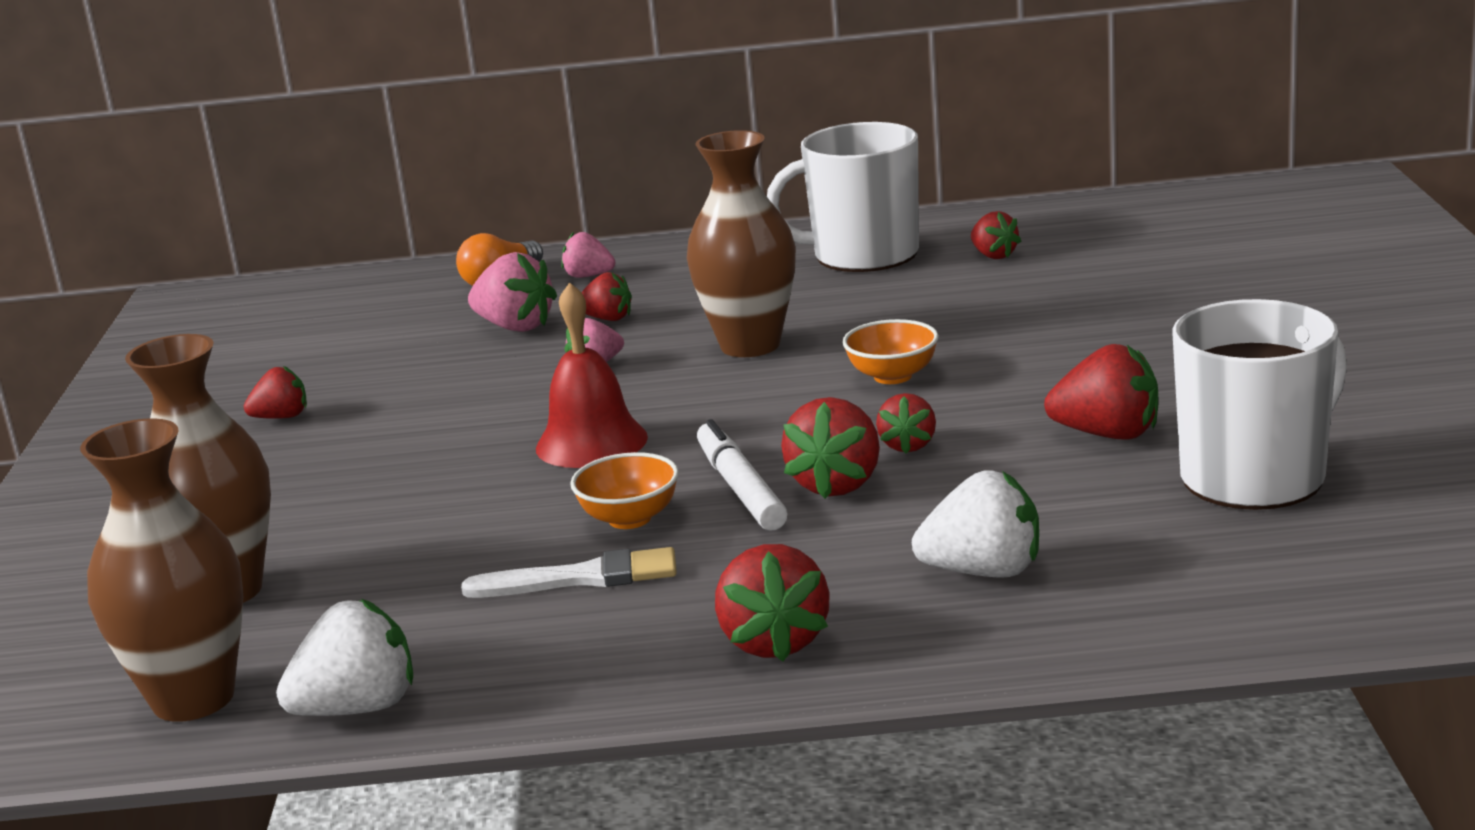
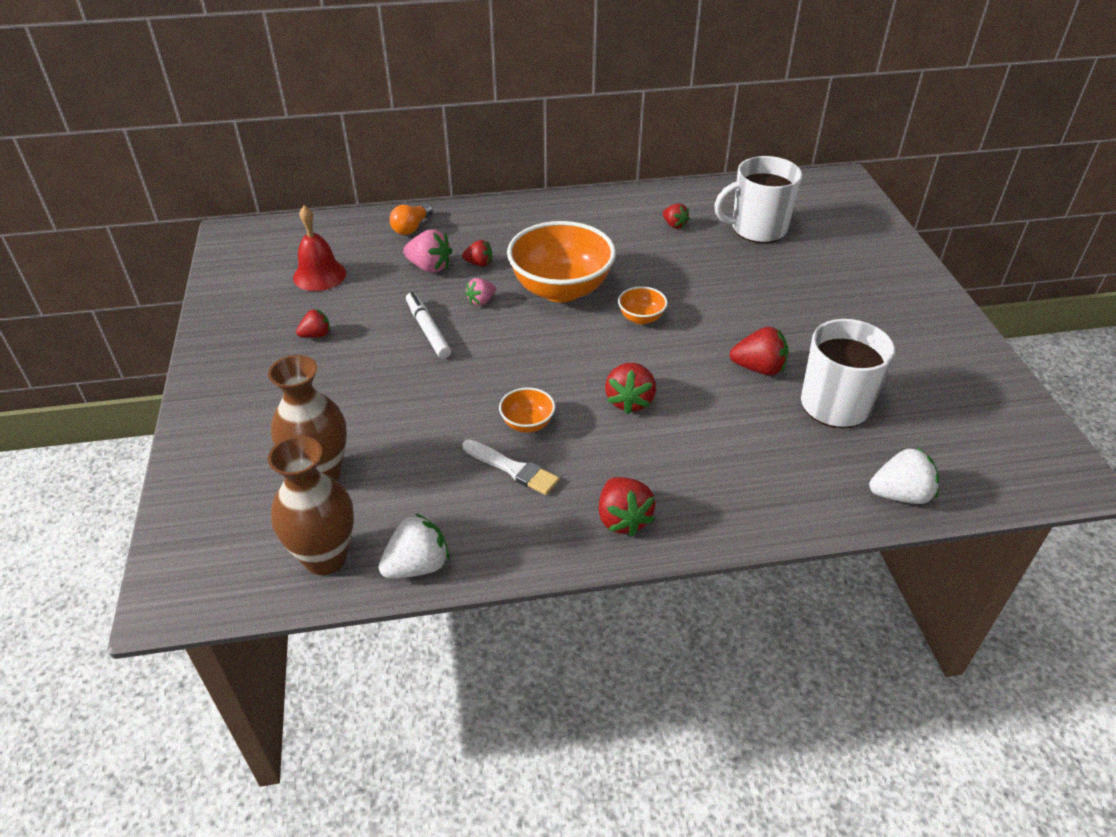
camera: 10 degrees left, 20 degrees up
(582, 578) = (513, 469): white brush -> white brush turned 45 degrees clockwise
(588, 276) = (460, 227): pink strawberry -> none
(591, 442) = (493, 363): red bell -> red bell (319, 275)
(740, 488) = (580, 402): white marker -> white marker (428, 330)
(750, 345) = (561, 289): brown vase -> orange bowl
(863, 255) = (605, 220): white mug -> white mug (757, 229)
(908, 445) = (660, 372): red strawberry -> none
(984, 572) = (717, 469): white strawberry -> white strawberry (900, 495)

